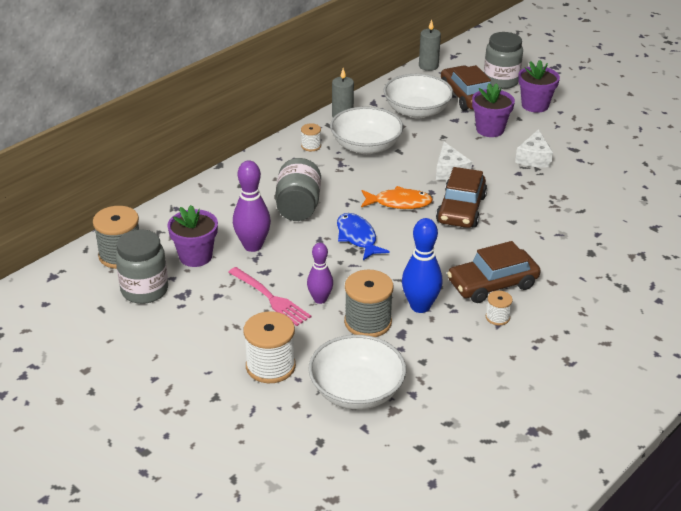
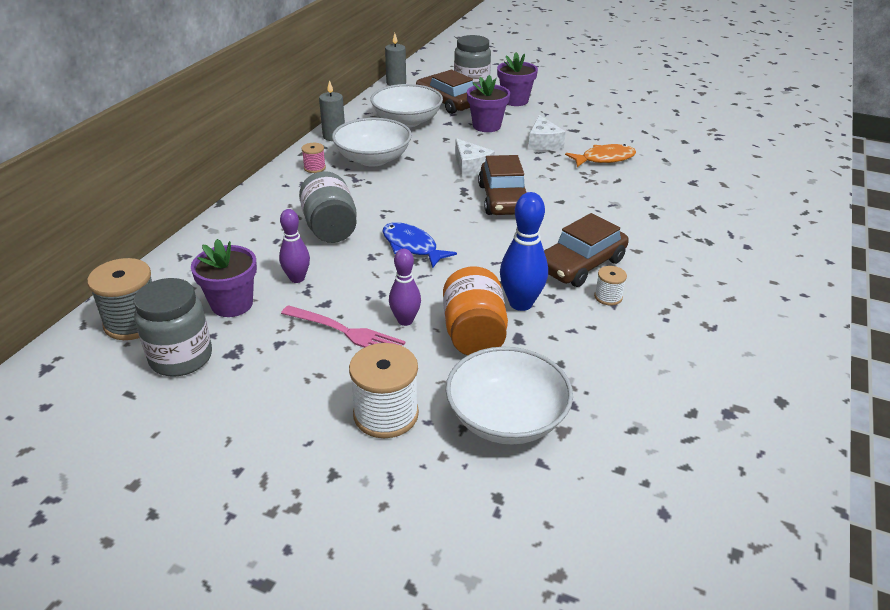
camera: 20 degrees left, 0 degrees up
(253, 246) = (297, 278): purple bowling pin -> purple bowling pin, size x0.66
(311, 146) = (314, 168): white spool -> pink spool
(368, 322) = (473, 334): grey spool -> orange jar
(399, 203) = (437, 205): orange fish -> orange fish (604, 159)

